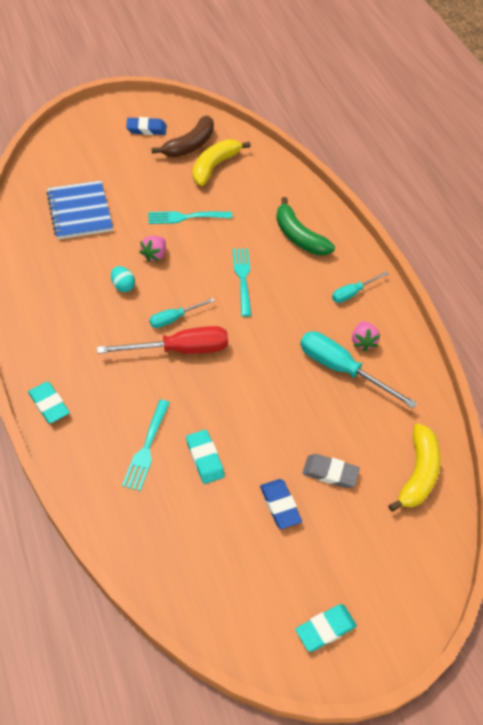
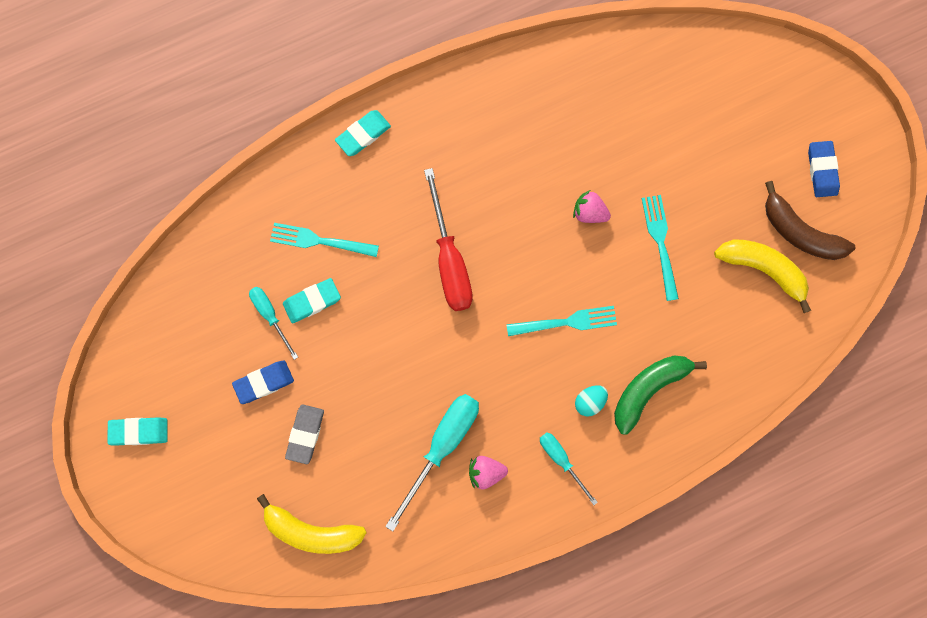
camera: 90 degrees right, 25 degrees up
(80, 211) = (648, 113): blue notebook -> none
(123, 286) = (535, 183): turquoise egg -> turquoise egg (589, 401)
(174, 318) = (493, 248): turquoise screwdriver -> turquoise screwdriver (270, 315)
(325, 629) = (139, 431): turquoise eraser -> turquoise eraser turned 60 degrees counterclockwise

